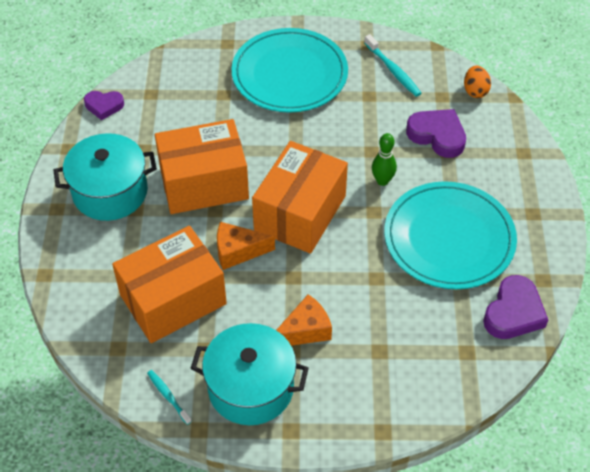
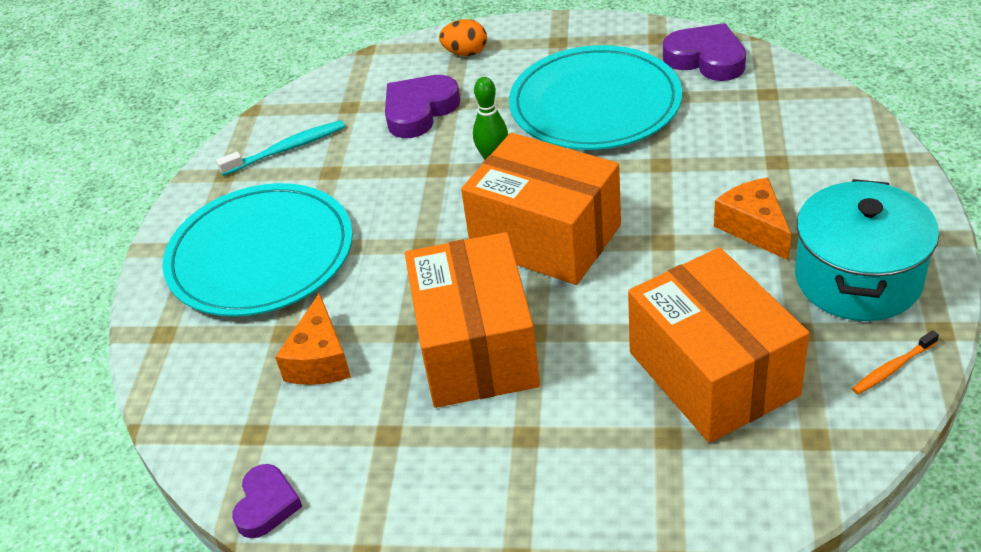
camera: 80 degrees left, 10 degrees down
(110, 192) = (483, 476): turquoise pot -> none
(168, 396) = (892, 368): turquoise toothbrush -> orange toothbrush
(238, 251) = (617, 301): orange cheese -> orange cheese (320, 360)
(475, 91) = (346, 79): orange egg -> orange egg (465, 53)

